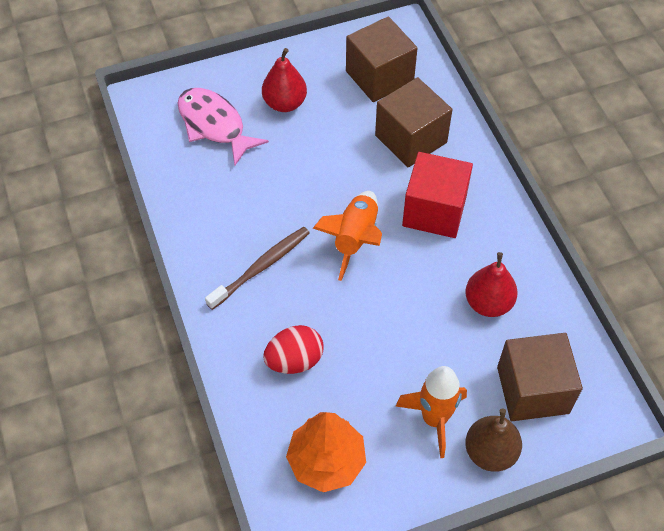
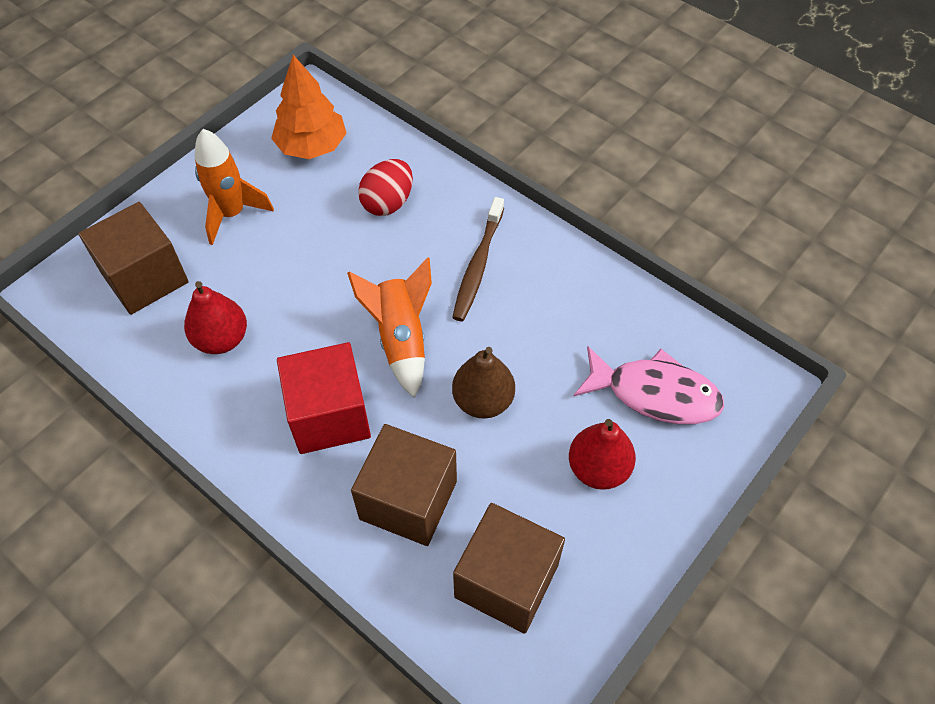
camera: 150 degrees right, 0 degrees up
(490, 452) = (169, 211): brown pear -> brown pear (483, 401)

